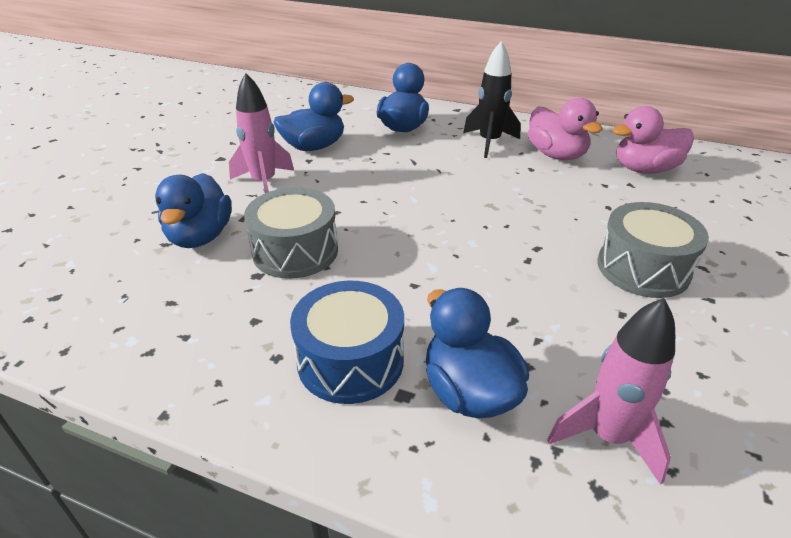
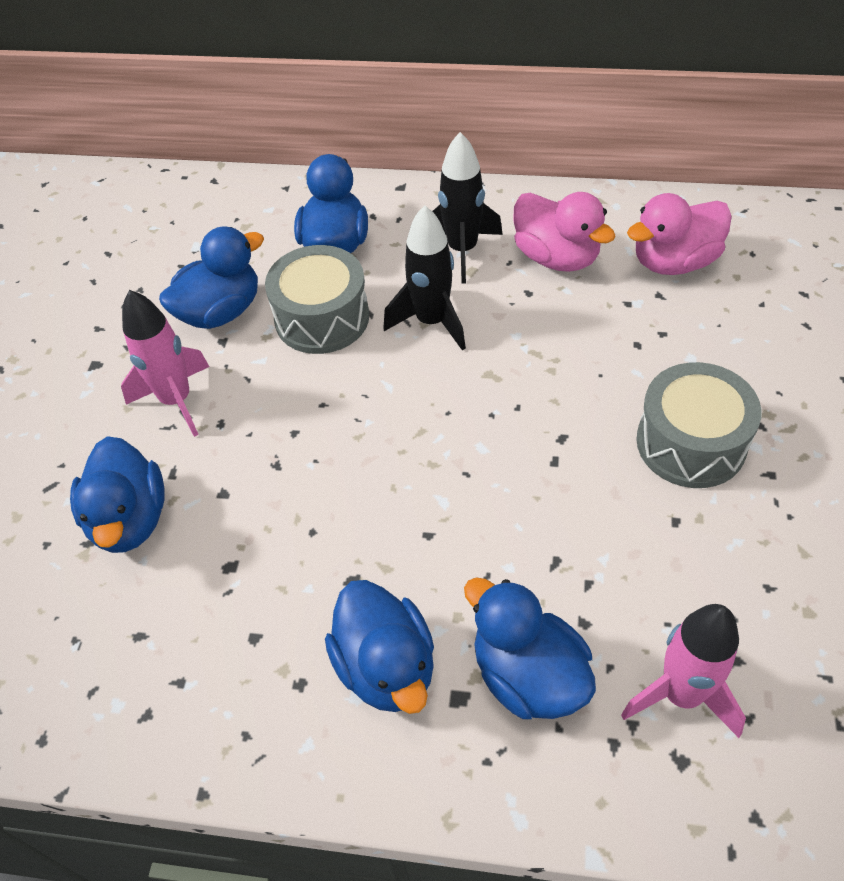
camera: 10 degrees left, 15 degrees up
(295, 251) = (264, 515): grey drum -> grey drum (322, 318)
(350, 360) = (386, 667): blue drum -> blue duck
(456, 172) = (431, 322): none -> black rocket

